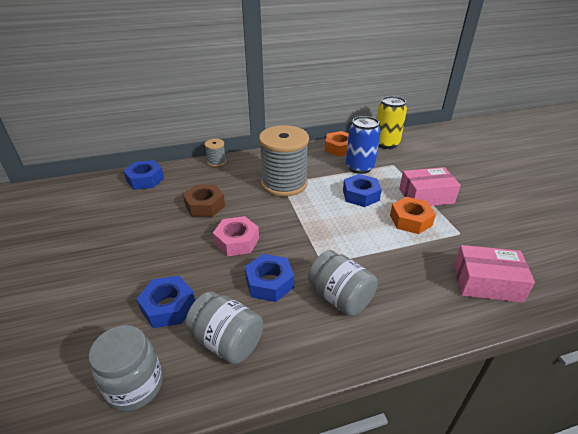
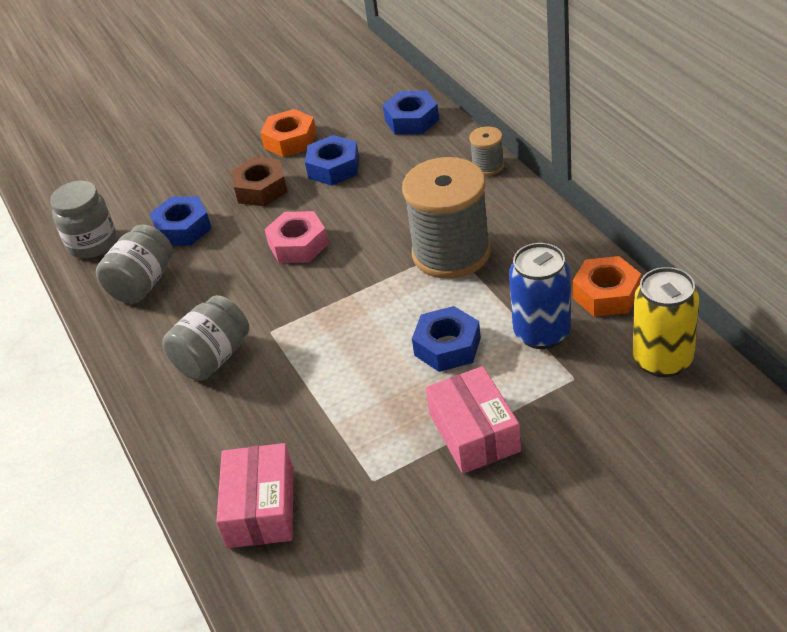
camera: 85 degrees right, 5 degrees up
(205, 206) = (366, 193): brown nut -> brown nut (261, 189)
(269, 283) = (228, 292): blue nut -> blue nut (334, 168)
(410, 220) = (393, 415): orange nut -> orange nut (290, 140)

